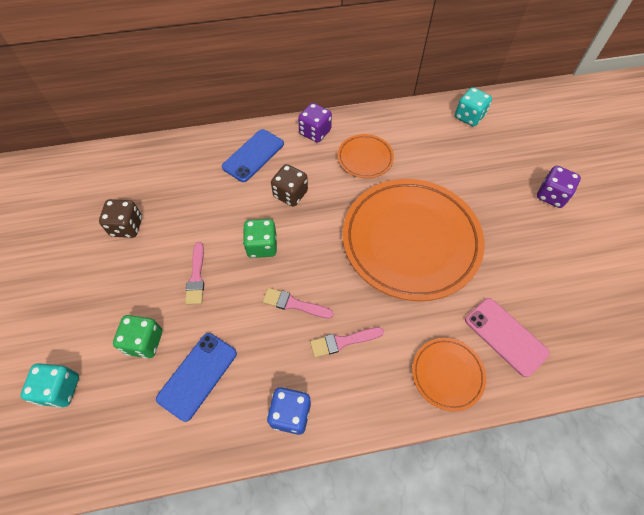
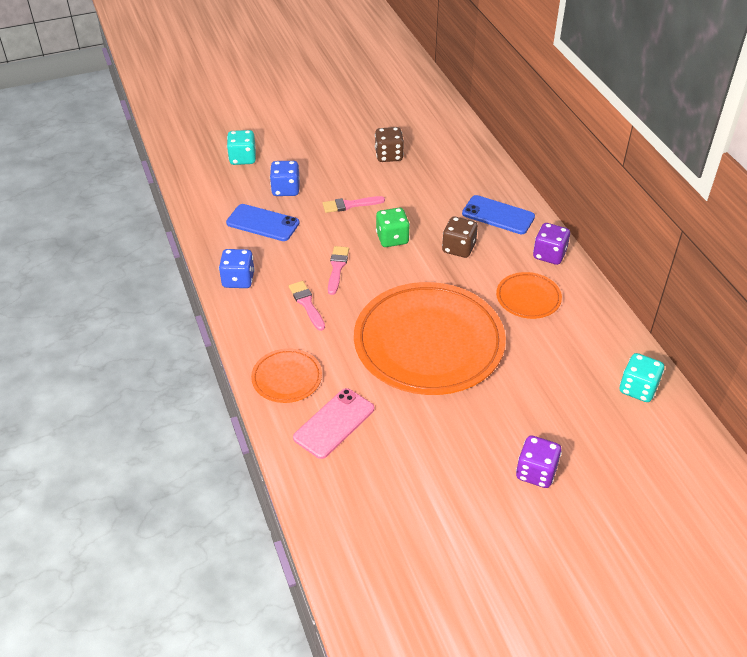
camera: 80 degrees right, 15 degrees down
(144, 342) = (286, 189): green dice -> blue dice

